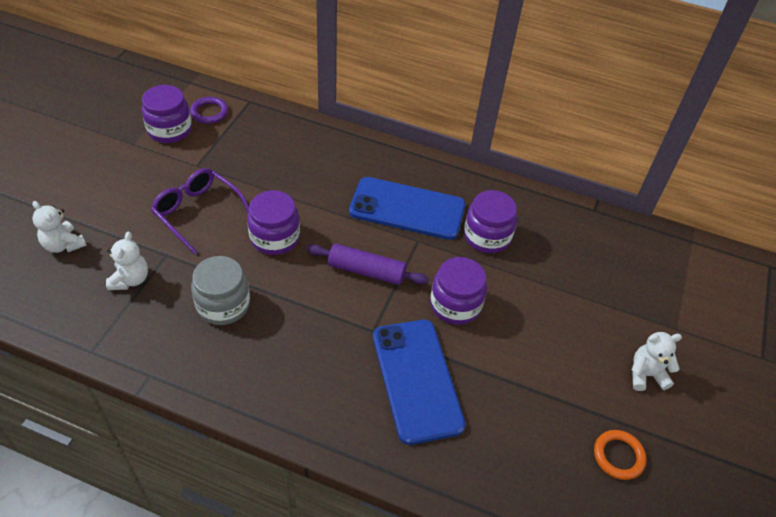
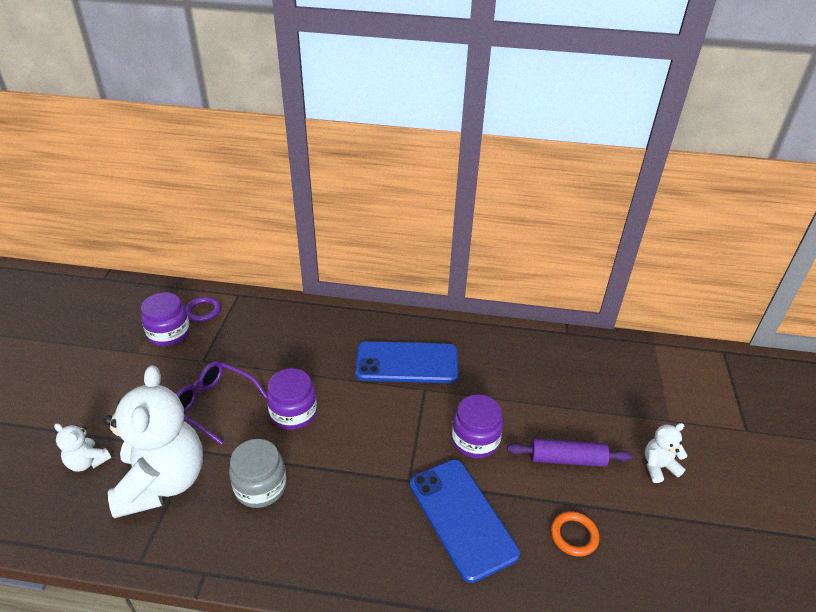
camera: 10 degrees left, 10 degrees down
(130, 279) = (163, 482): white teddy bear -> white teddy bear, size x2.29
(366, 271) = (386, 426): purple rolling pin -> purple rolling pin (567, 459)
(487, 236) = (483, 373): purple jar -> none
(618, 456) = (661, 547): orange ring -> orange ring (574, 535)

